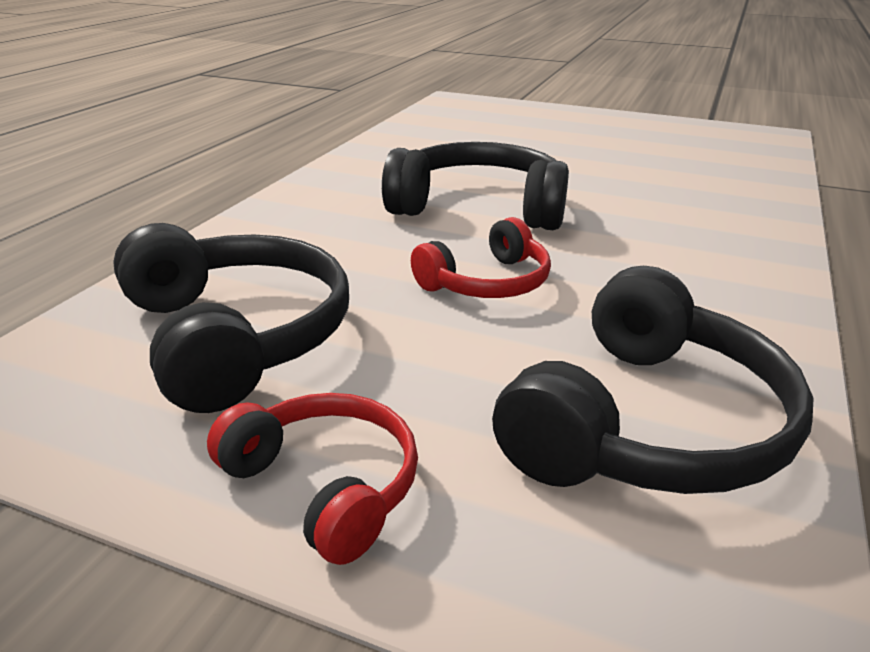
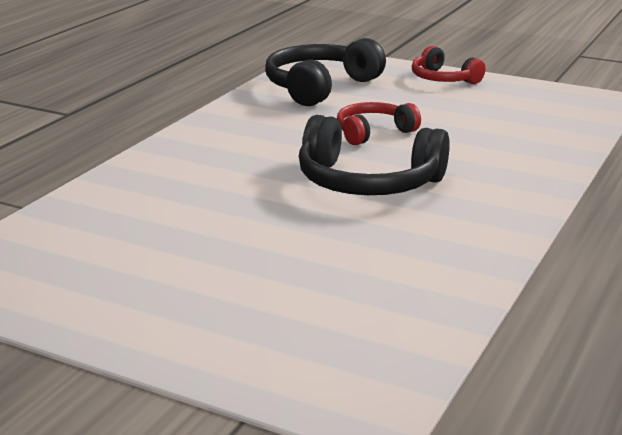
camera: 175 degrees left, 5 degrees down
(236, 336) = (507, 114): black headphones -> none

